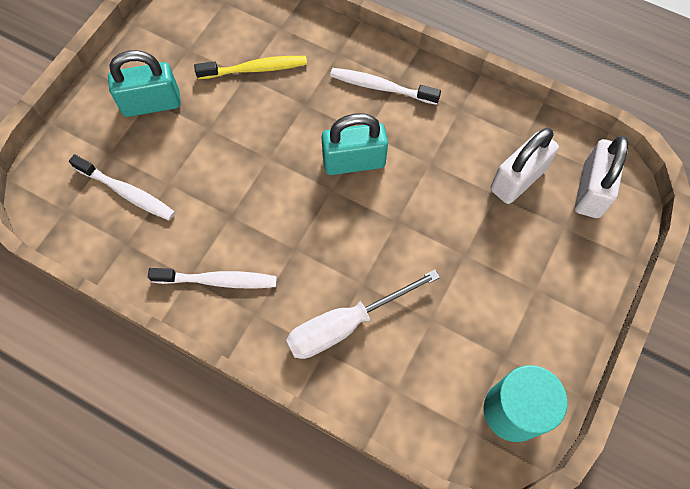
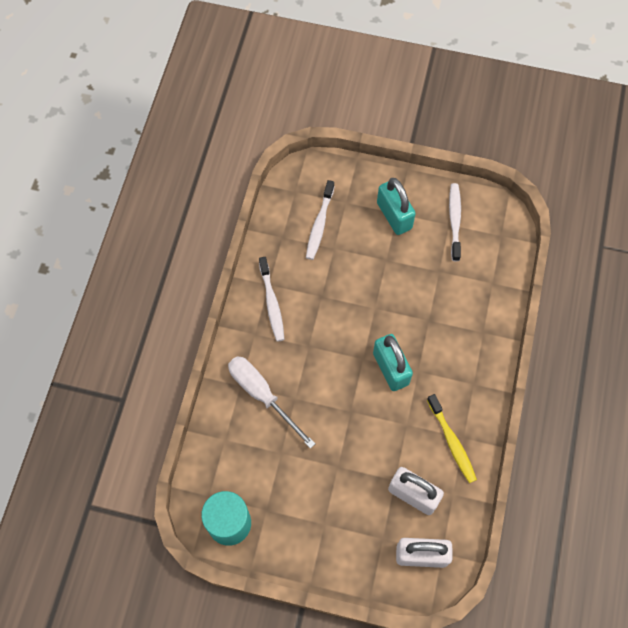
camera: 75 degrees right, 0 degrees up
(255, 69) = (448, 276): yellow toothbrush -> yellow toothbrush (452, 442)
(381, 87) = (463, 372): white toothbrush -> white toothbrush (454, 220)

